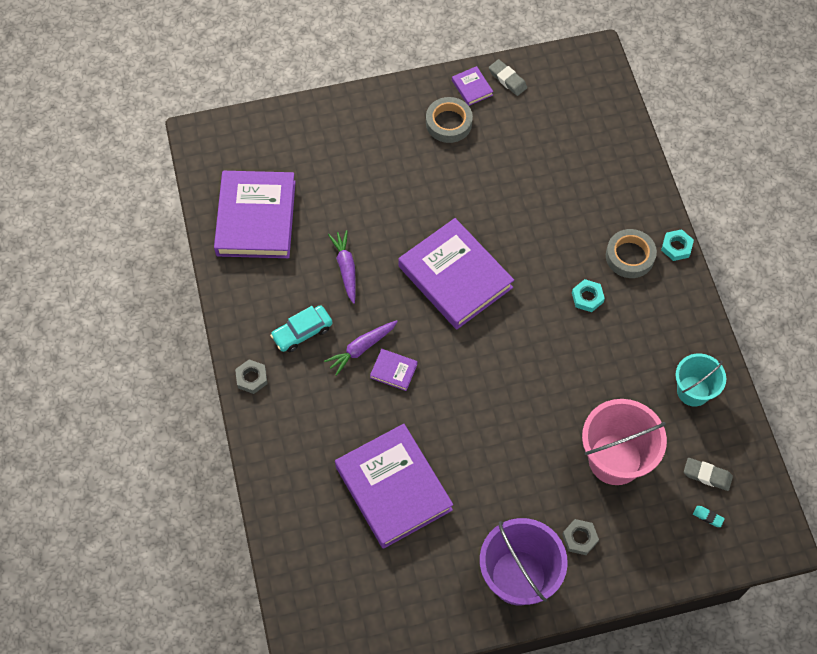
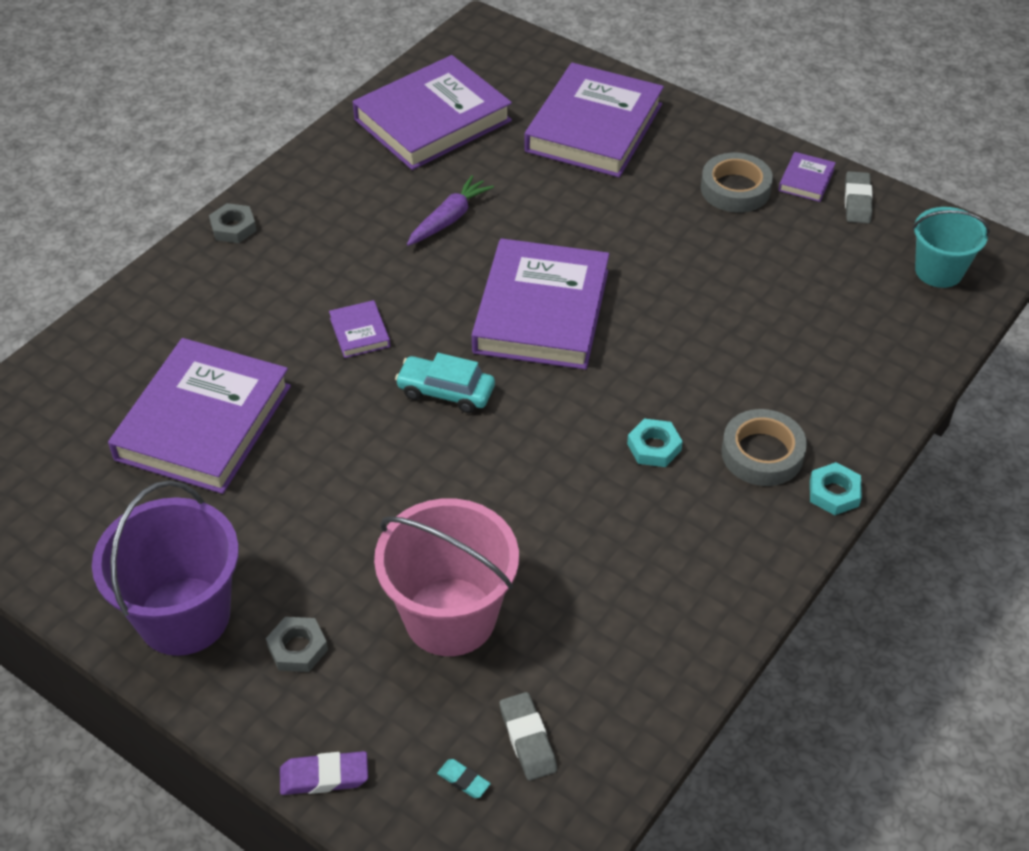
camera: 50 degrees right, 15 degrees down
(302, 332) = (331, 232): turquoise car -> turquoise car (446, 391)
(339, 147) = (593, 128): none -> purple book
(361, 348) = (361, 289): purple carrot -> none
(661, 574) = (324, 776): none -> purple eraser
(693, 391) = (641, 642): turquoise bucket -> turquoise bucket (938, 271)
(708, 517) = (463, 780): turquoise eraser -> turquoise eraser turned 45 degrees counterclockwise

